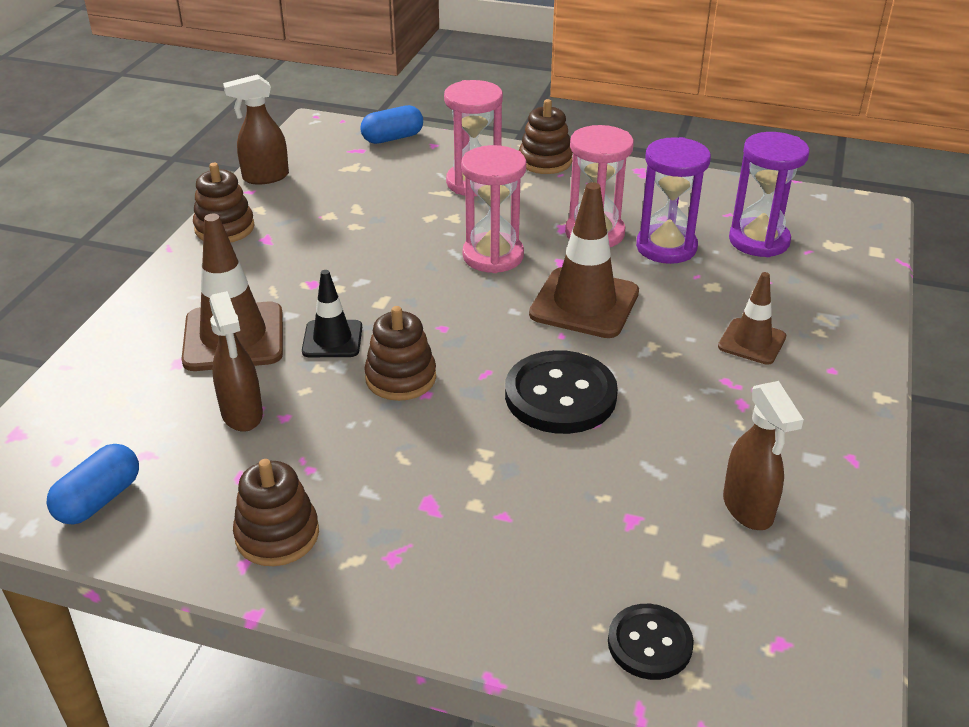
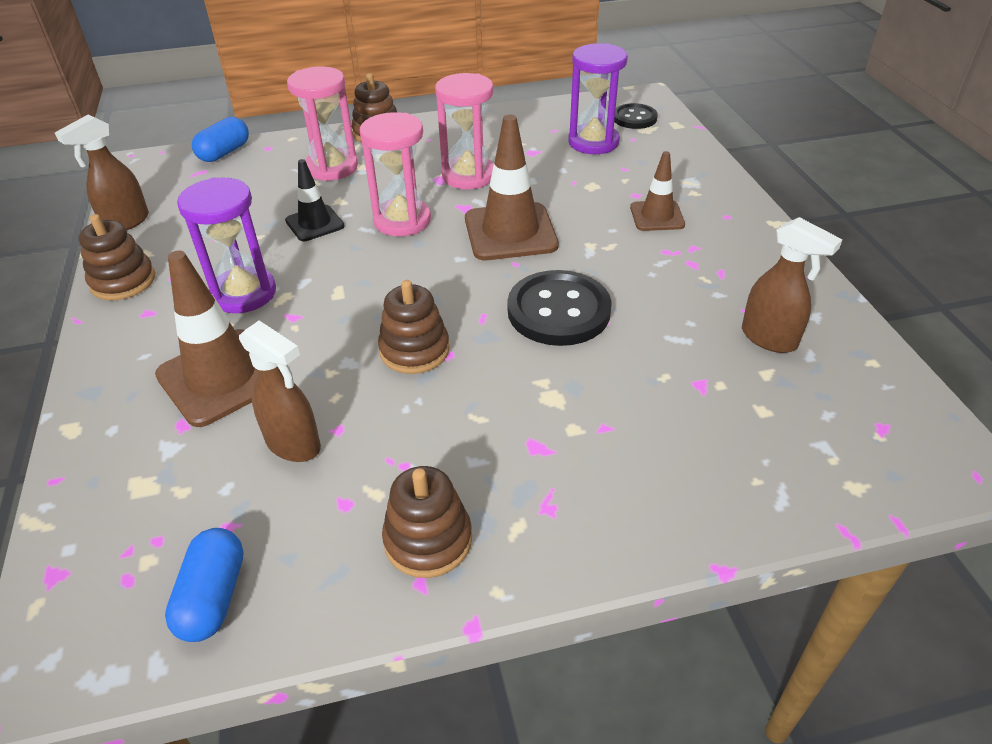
camera: 30 degrees left, 5 degrees up
(332, 339) = (322, 341): black traffic cone -> black traffic cone (315, 223)
(649, 643) = (803, 474): black button -> black button (634, 118)
(666, 247) = (532, 168): purple hourglass -> purple hourglass (244, 293)

